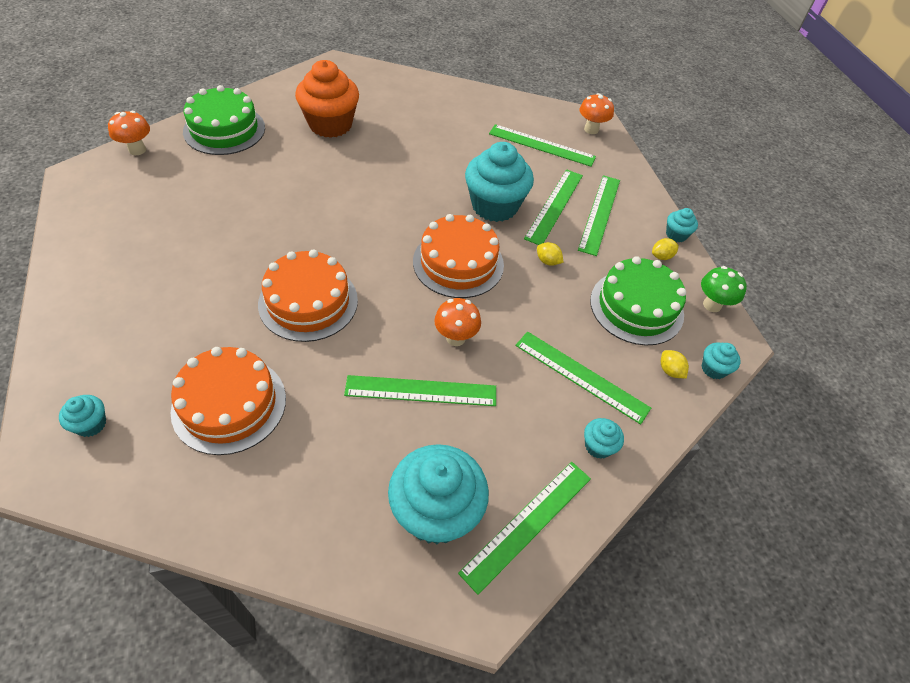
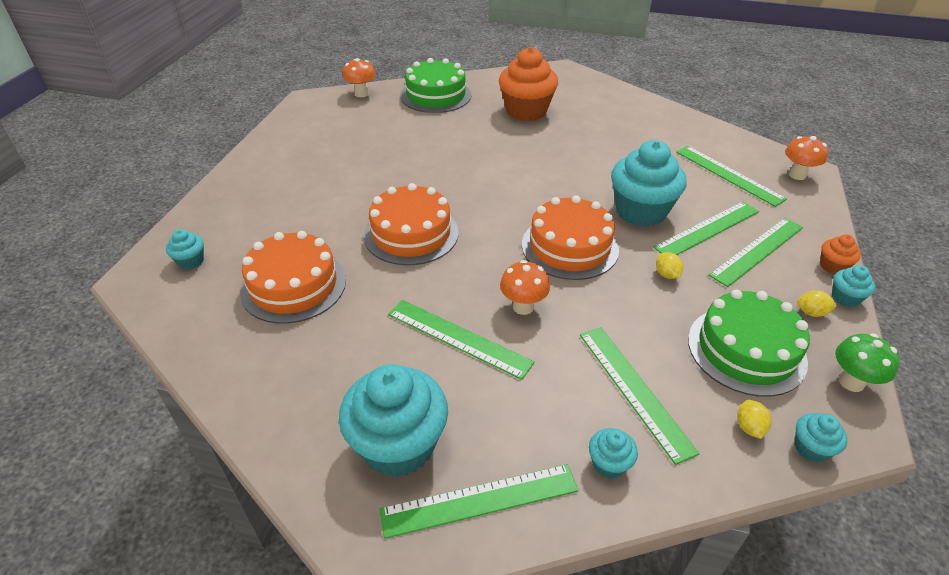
camera: 35 degrees right, 10 degrees down
(655, 209) = (833, 266): none -> orange cupcake

